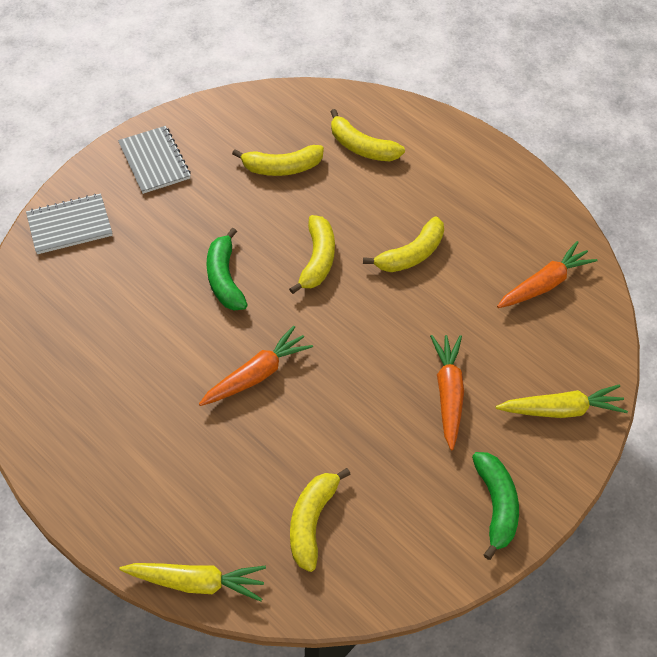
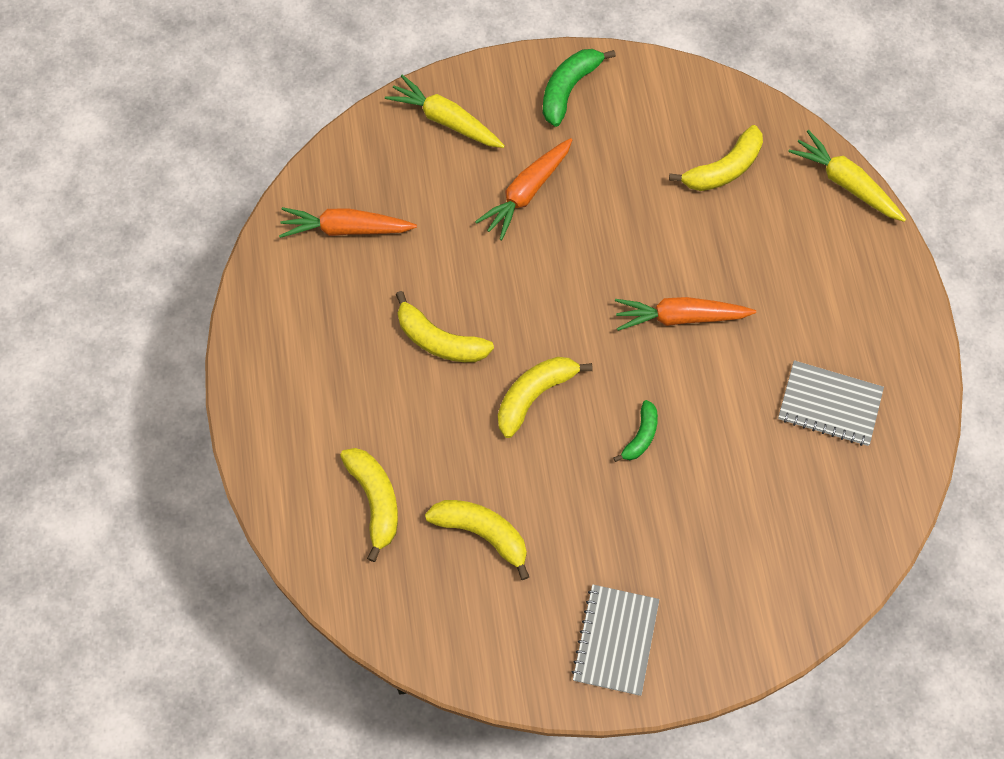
camera: 140 degrees left, 10 degrees up
(70, 225) = (761, 611): grey notebook -> grey notebook (829, 404)
(224, 278) = (641, 436): green banana -> green banana, size x0.62
(411, 254) = (439, 340): yellow banana -> yellow banana turned 150 degrees counterclockwise

